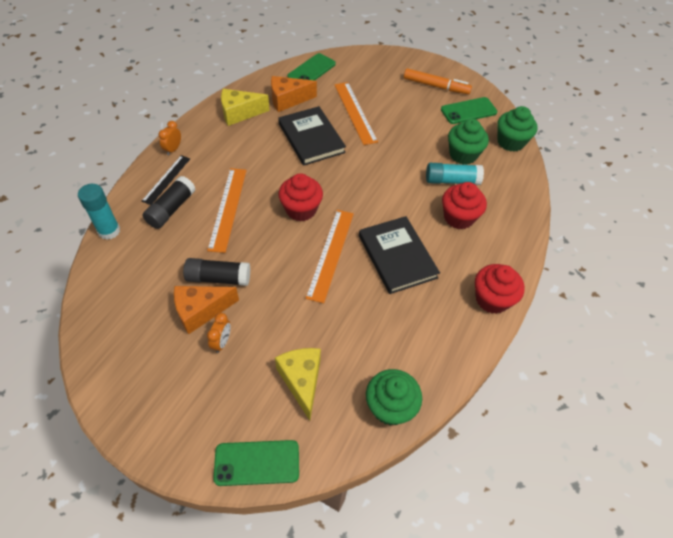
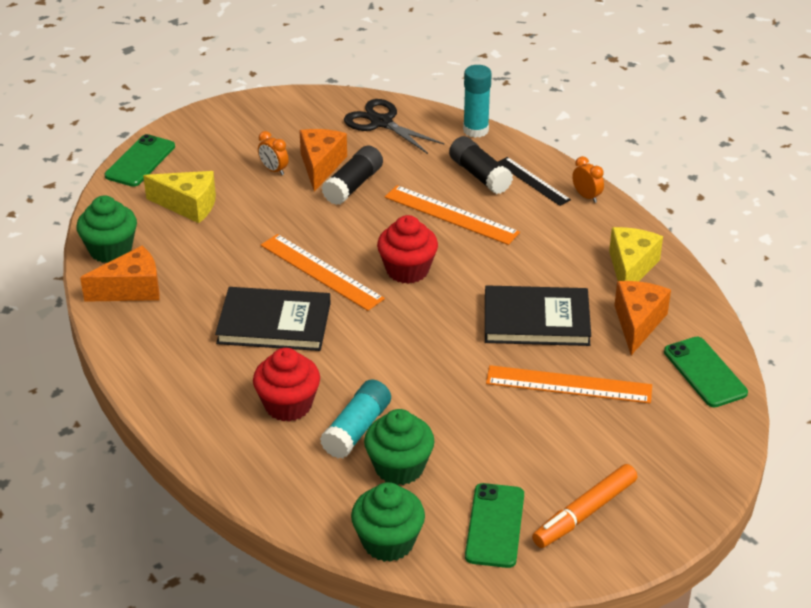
camera: 120 degrees right, 15 degrees down
(119, 296) = (381, 123): none -> black scissors
(423, 362) = (131, 289): none -> orange cheese
(492, 299) = (150, 376): red cupcake -> none

